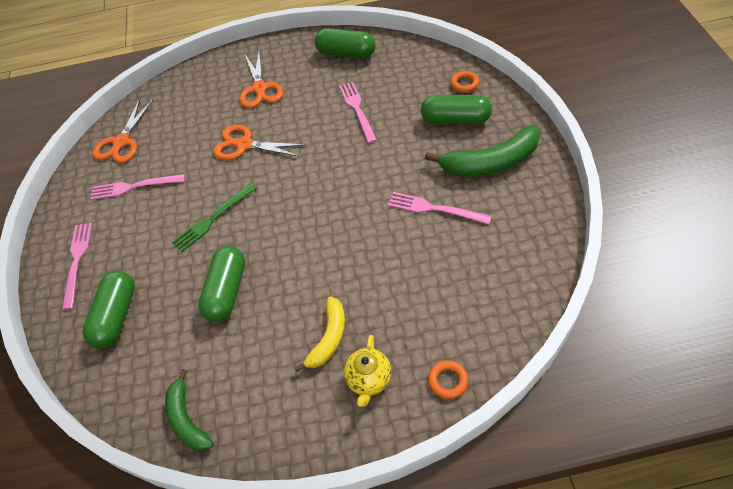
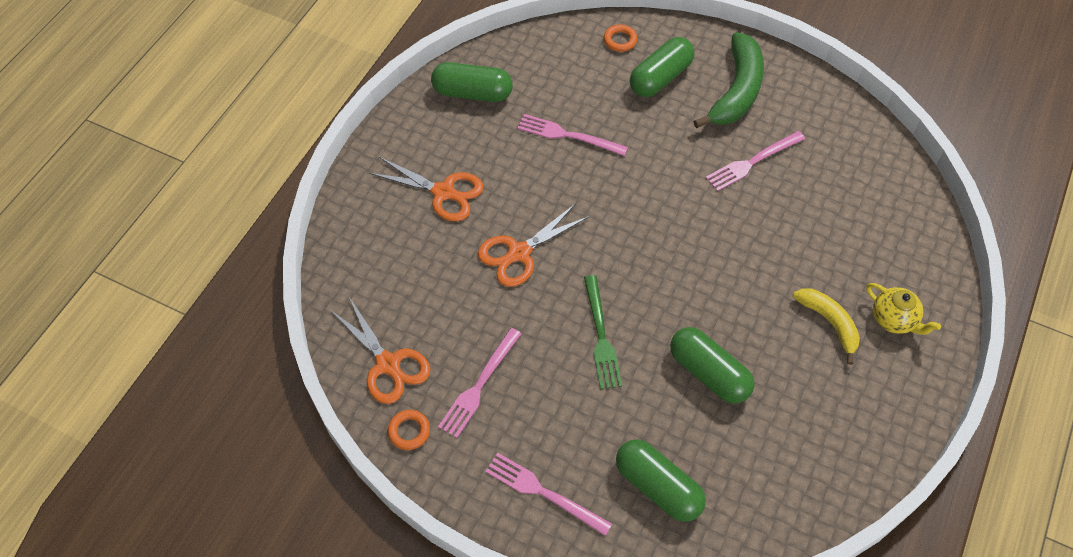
camera: 60 degrees left, 5 degrees up
(187, 419) = (831, 480): green banana -> none
(346, 53) = (472, 93): green capsule -> green capsule turned 45 degrees clockwise
(448, 381) = (934, 268): orange ring -> orange ring (409, 431)

